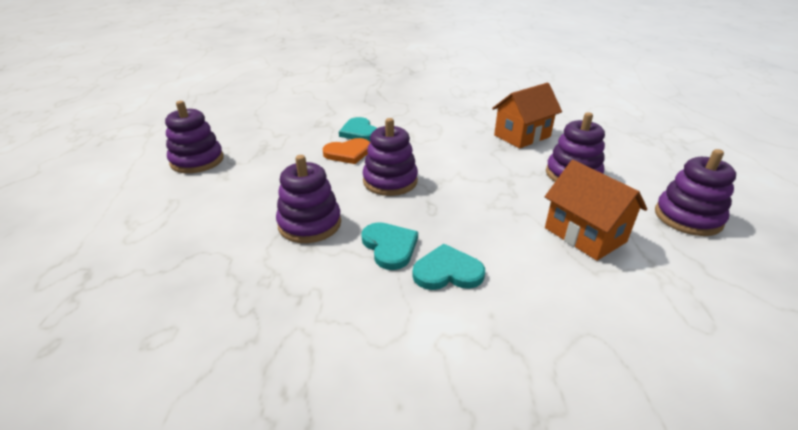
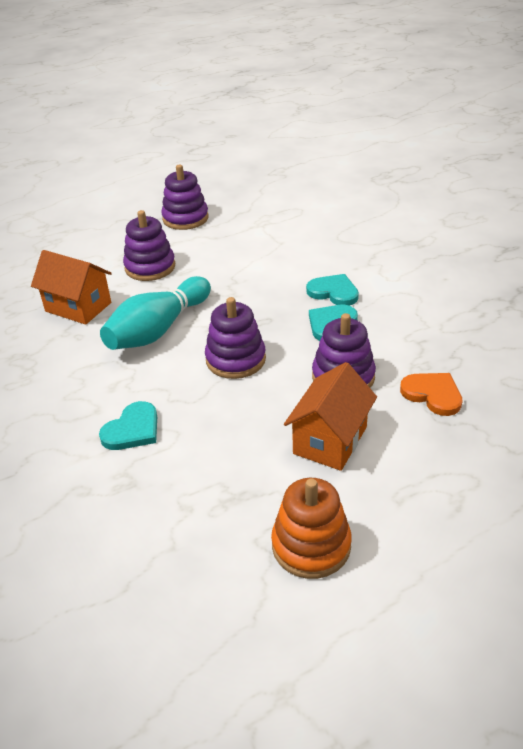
camera: 115 degrees left, 5 degrees up
(197, 161) = (311, 545): purple stacking toy -> orange stacking toy
(348, 153) = (196, 414): orange heart -> orange heart (432, 394)
(447, 272) = (333, 292): turquoise heart -> turquoise heart turned 150 degrees clockwise
(463, 159) = (158, 329): none -> turquoise bowling pin
(584, 235) = (241, 251): orange house -> orange house (330, 440)

